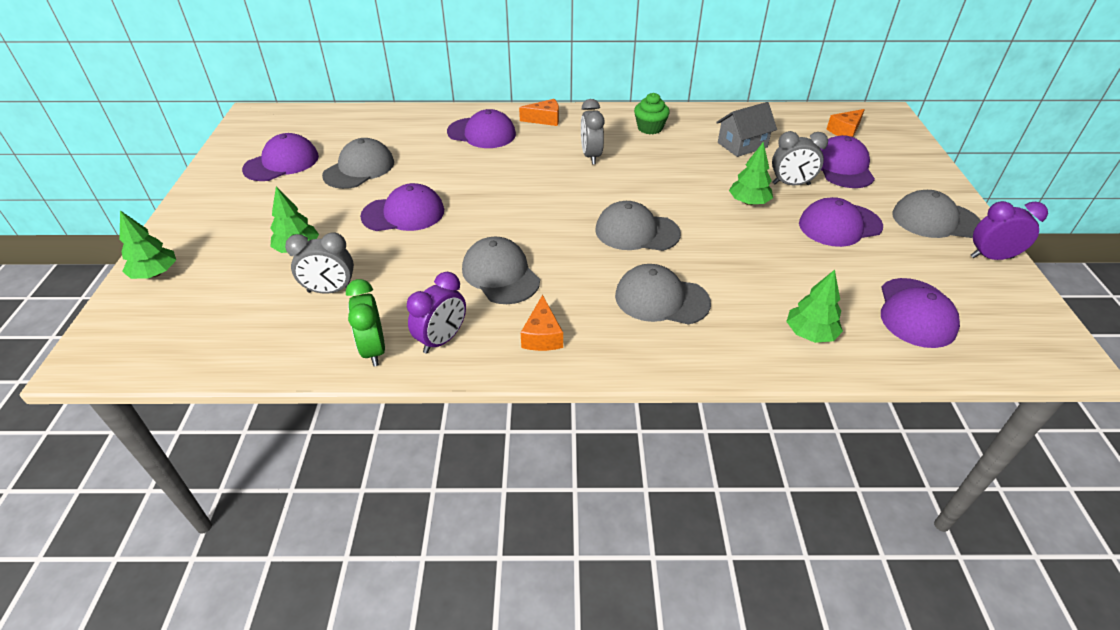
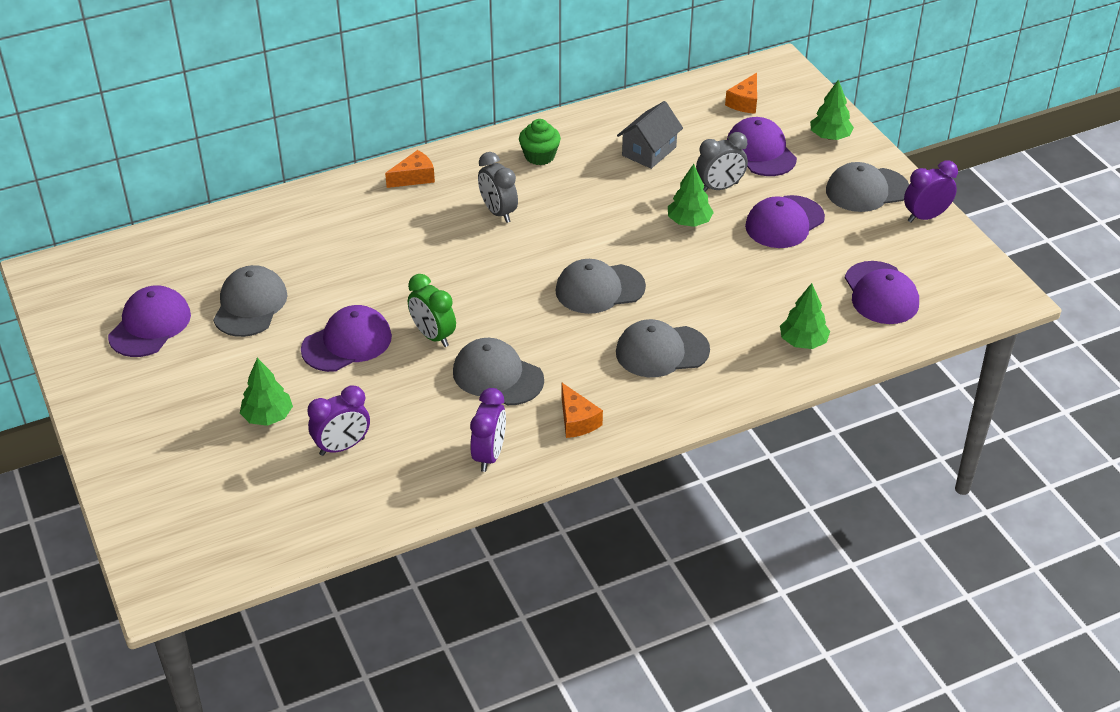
camera: 25 degrees left, 0 degrees up
(155, 273) = (139, 491): green tree -> green tree (830, 137)
(330, 290) = (342, 447): grey clock -> purple clock
(373, 350) = (433, 485): green clock -> green clock (433, 336)
(482, 133) = (355, 217): purple cap -> none

